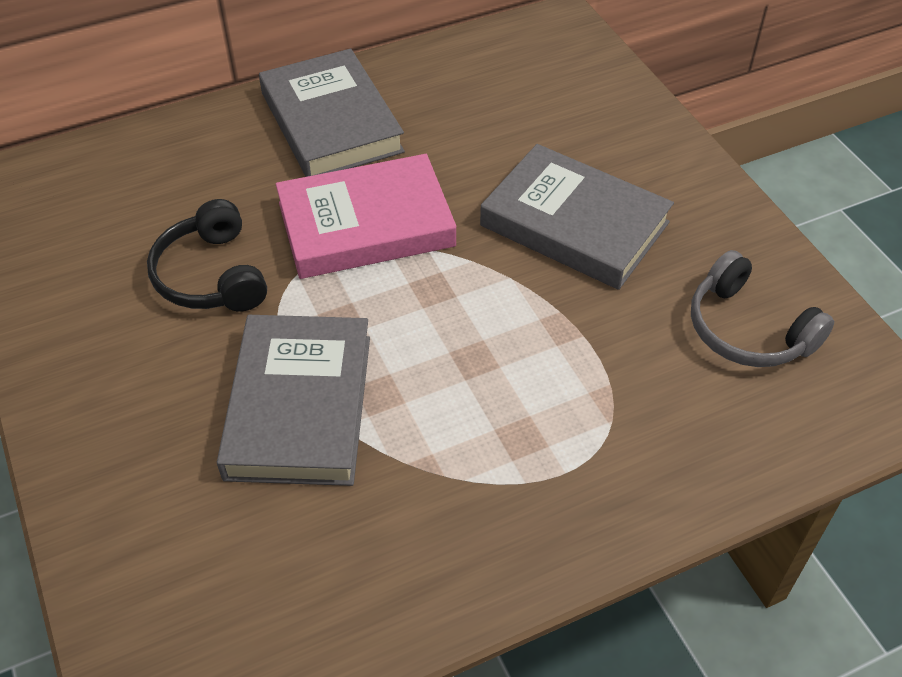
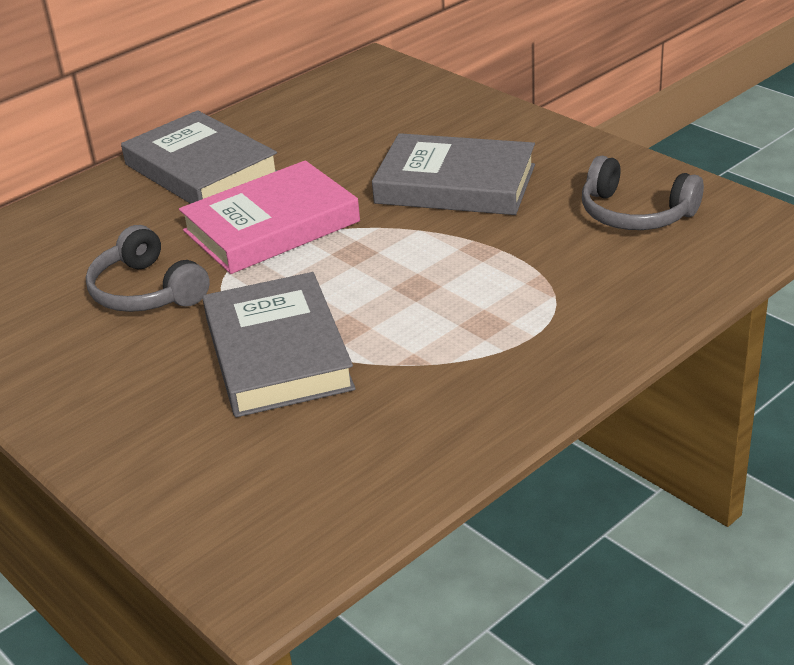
camera: 15 degrees left, 15 degrees down
(211, 275) = (146, 291): black headphones -> grey headphones

